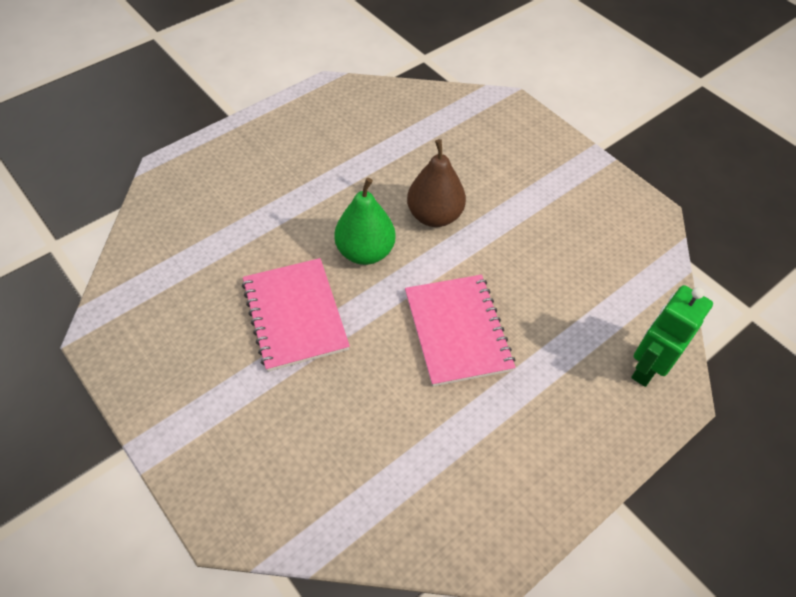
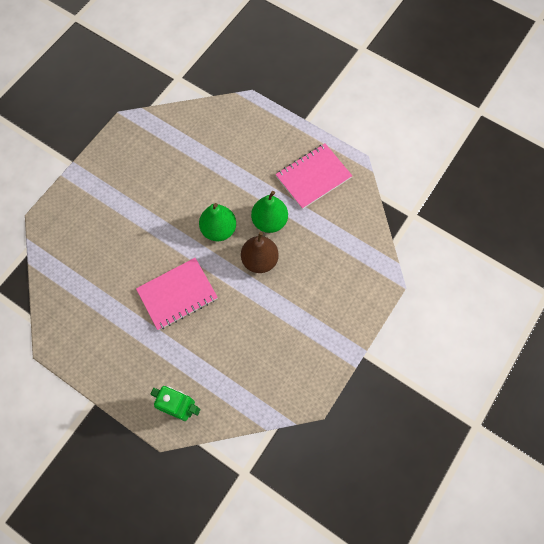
camera: 75 degrees right, 15 degrees up
(295, 315) = (164, 208): pink notebook -> pink notebook (313, 177)
(376, 190) = (269, 221): none -> green pear

